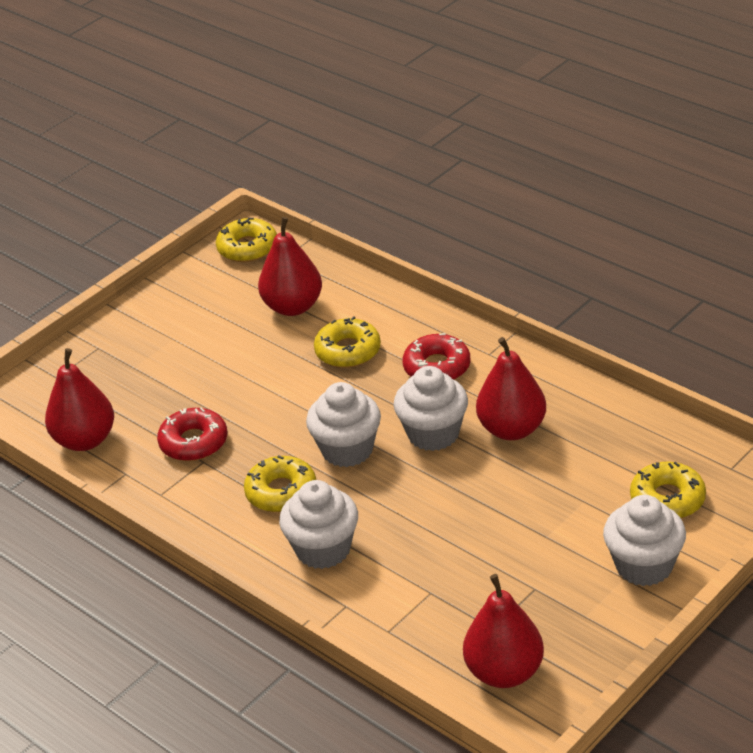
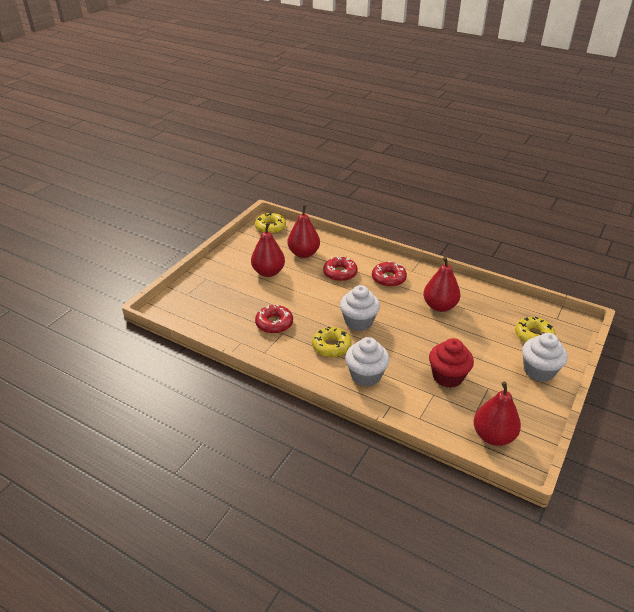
camera: 15 degrees left, 0 degrees up
(85, 440) = (213, 326): red pear -> red pear (268, 272)
(348, 351) = (340, 273): yellow donut -> red donut
(433, 434) = (400, 311): white cupcake -> none
(469, 563) = (447, 376): none -> red cupcake

